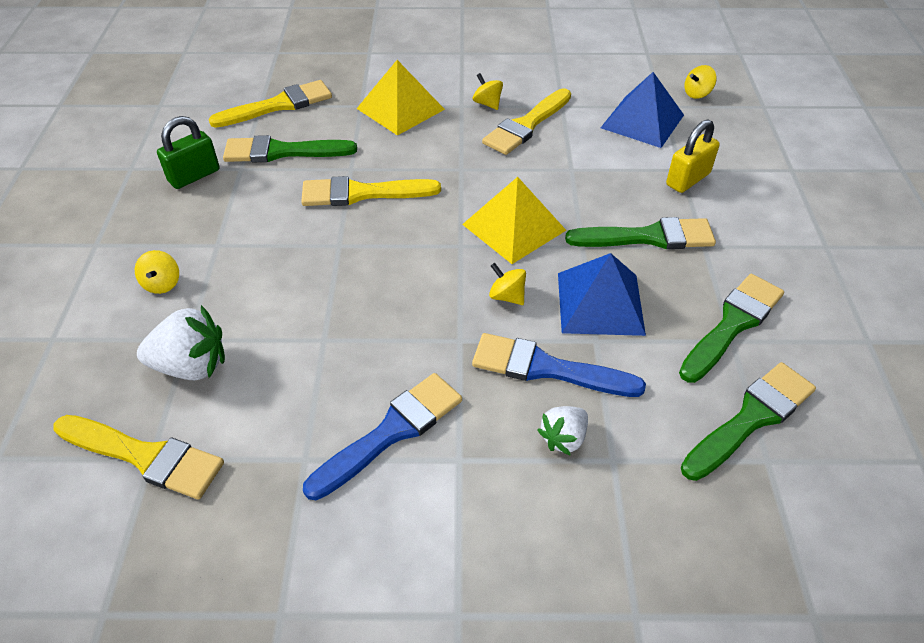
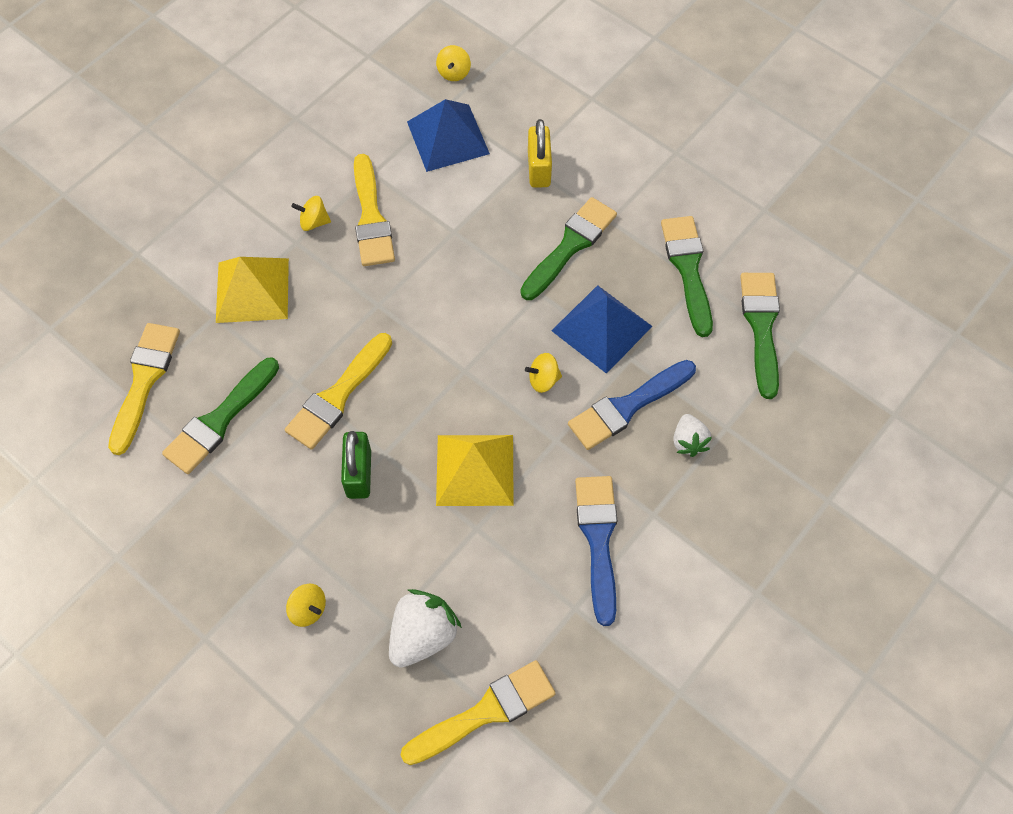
camera: 50 degrees left, 15 degrees up
(194, 176) = (183, 510): green padlock -> green padlock (359, 473)
(514, 227) = (479, 320): yellow pyramid -> yellow pyramid (475, 469)

